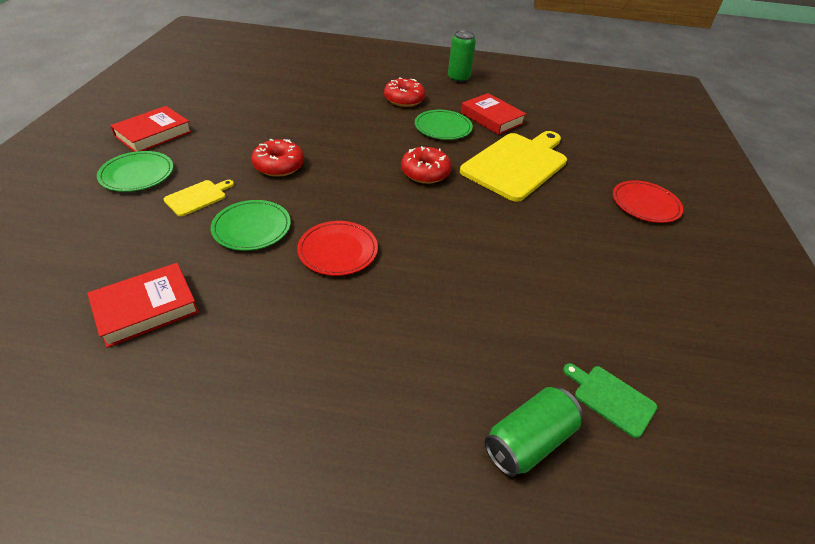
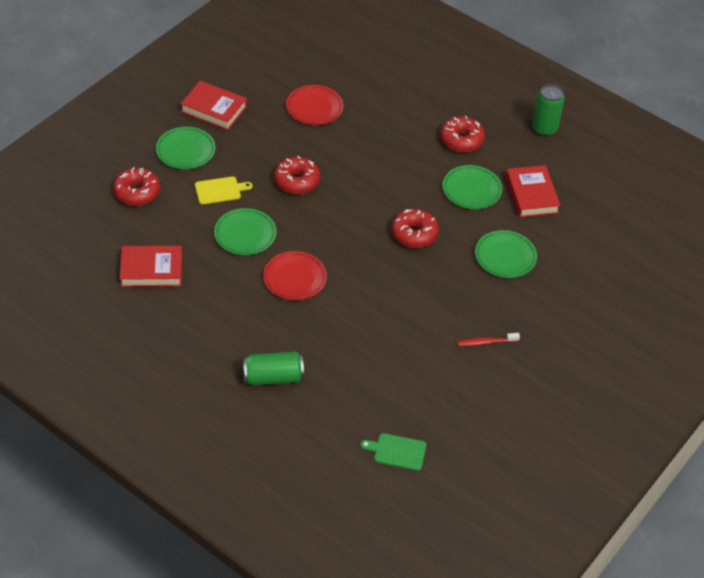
camera: 30 degrees right, 5 degrees up
(90, 230) = (137, 192): none -> red donut
(153, 134) = (214, 109): red book -> red book turned 45 degrees clockwise
(516, 164) = (505, 256): yellow cutting board -> green plate
(528, 441) = (325, 447): green can -> green can (273, 377)
(573, 237) = (486, 342): none -> red toothbrush
(611, 398) = (397, 451): green cutting board -> green cutting board turned 60 degrees counterclockwise
(645, 204) = (584, 341): red plate -> red plate (314, 107)

